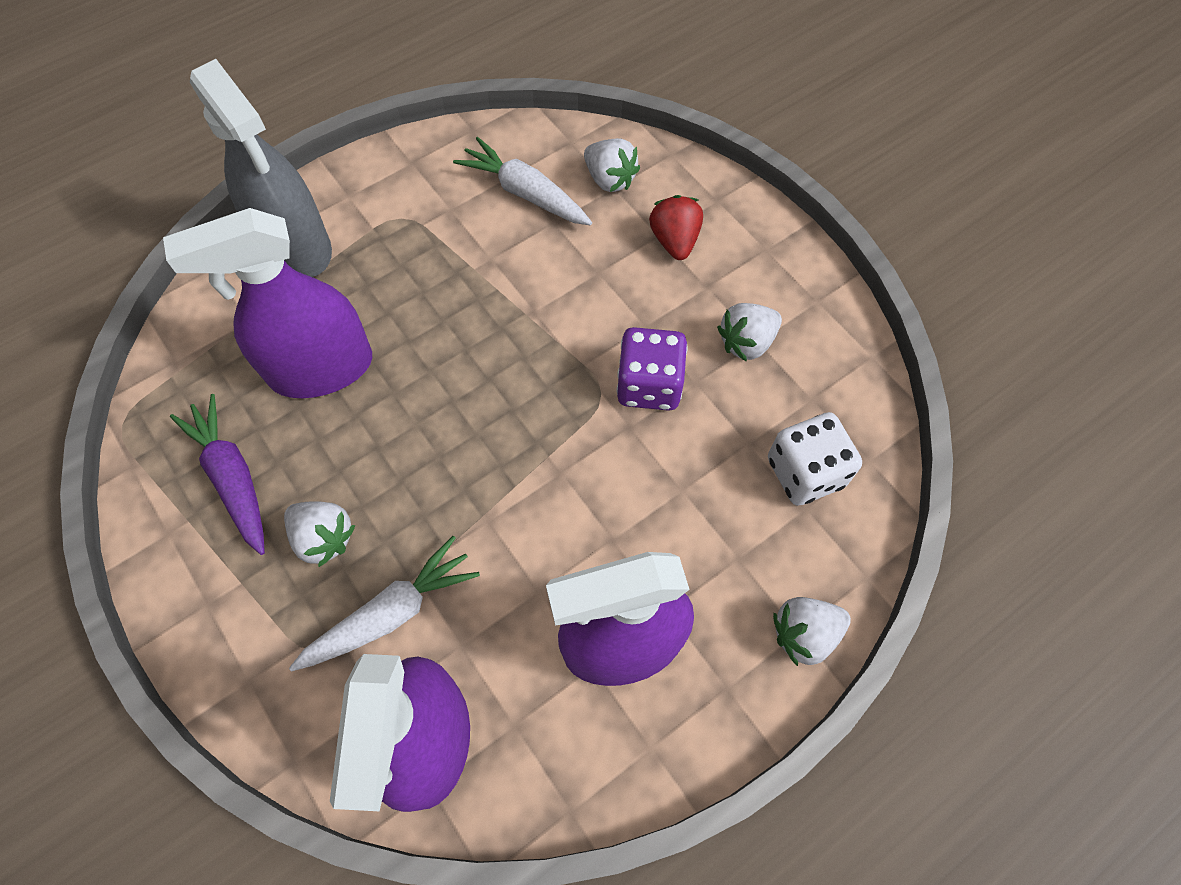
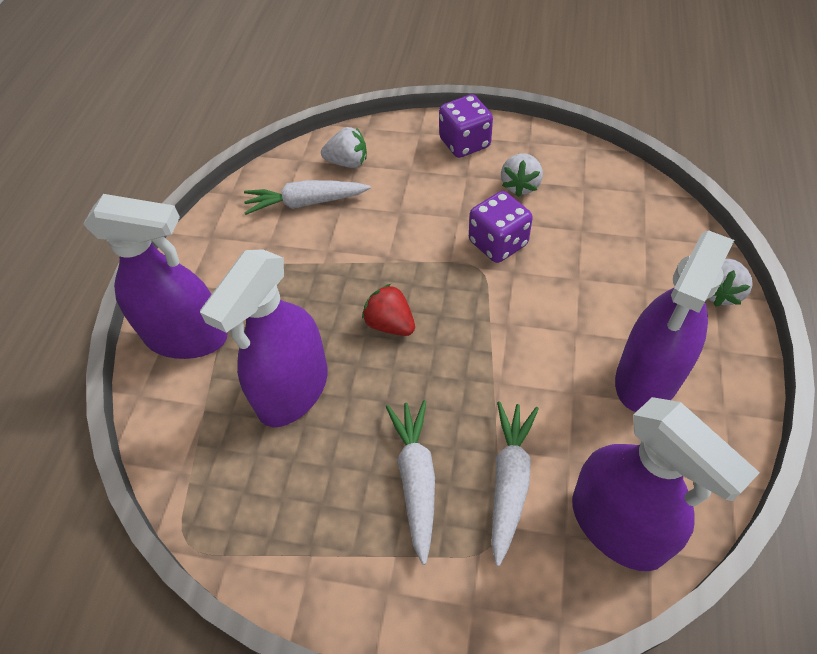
camera: 40 degrees left, 10 degrees down
(233, 478) = (312, 502): purple carrot -> none
(296, 245) = (187, 337): grey spray bottle -> purple spray bottle
(324, 538) = (416, 480): white strawberry -> white carrot
(674, 240) = (422, 166): red strawberry -> red strawberry (390, 324)
(747, 248) = (464, 143): none -> purple dice
(805, 472) = (624, 221): white dice -> none

